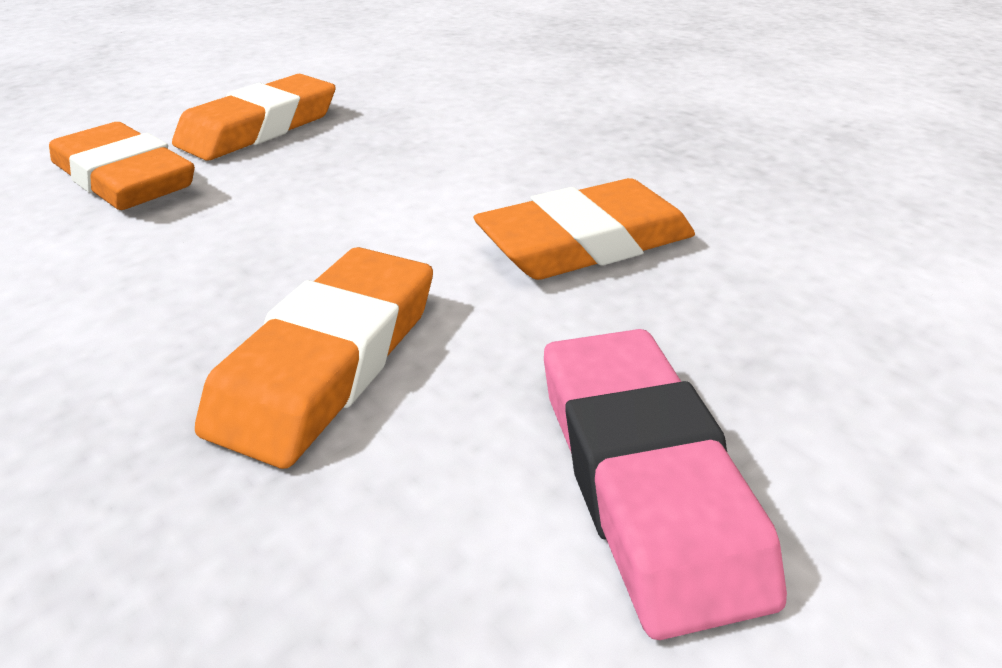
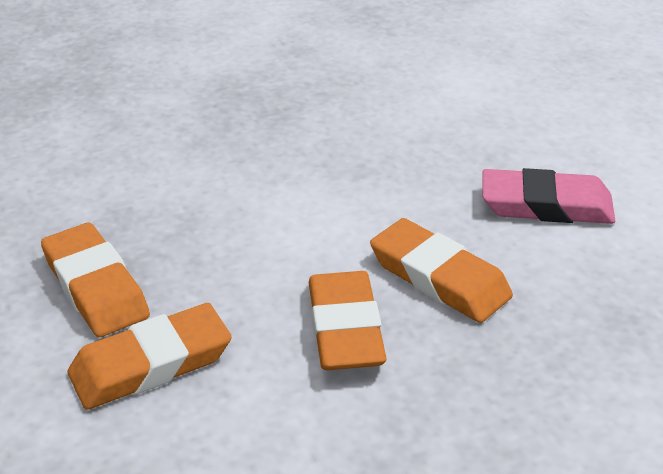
camera: 70 degrees left, 0 degrees up
(585, 243) = (370, 174): orange eraser -> orange eraser (345, 328)

